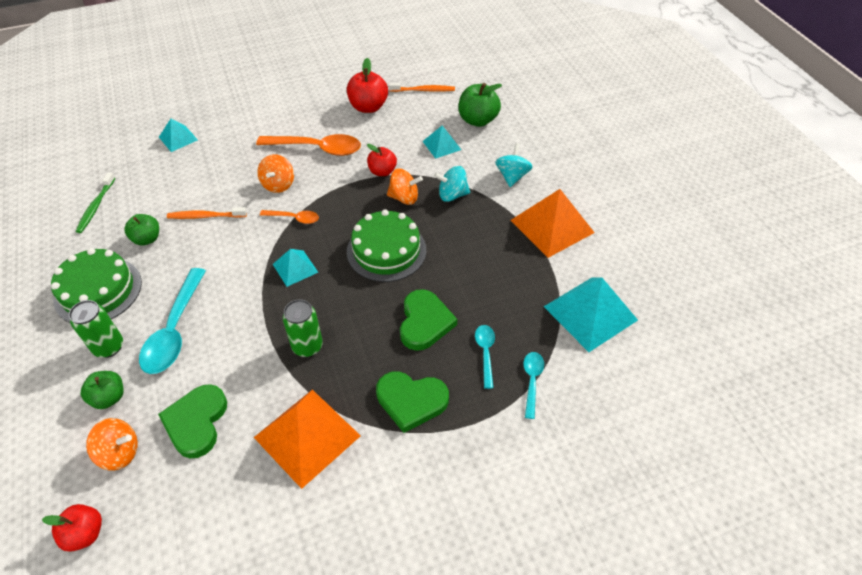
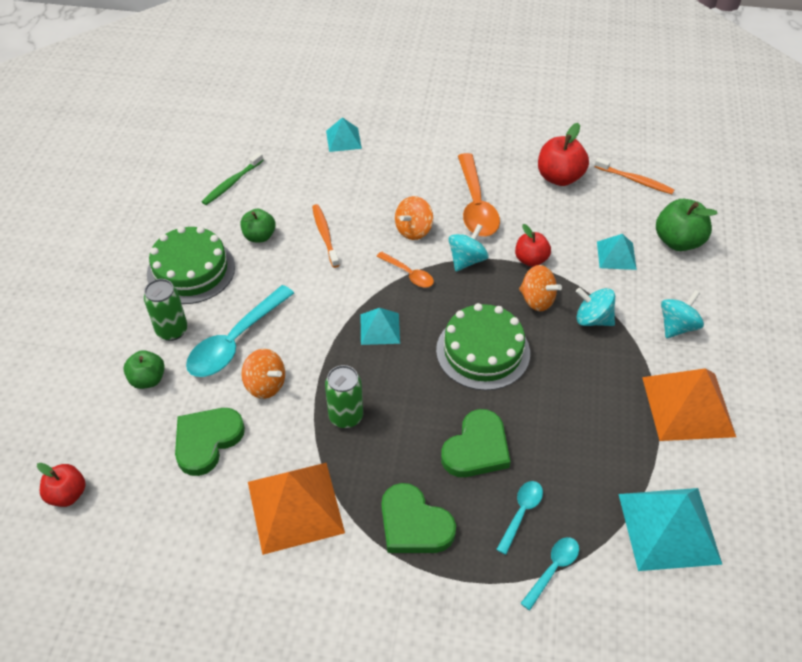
camera: 30 degrees right, 0 degrees up
(120, 453) = (130, 436): orange spinning top -> orange spinning top (265, 385)
(206, 216) = (325, 235): orange toothbrush -> orange toothbrush turned 45 degrees clockwise
(317, 148) = (476, 205): orange spoon -> orange spoon turned 45 degrees clockwise
(334, 190) = (467, 260): none -> turquoise spinning top

